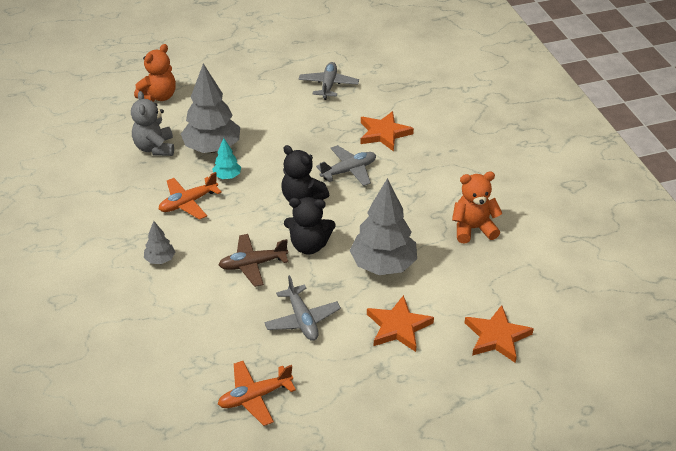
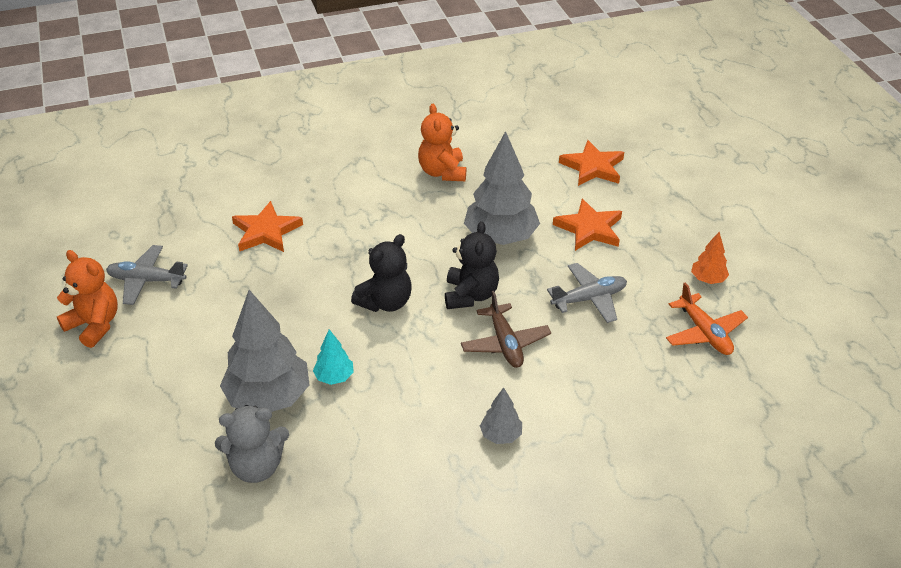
camera: 90 degrees left, 0 degrees up
(159, 96) = (119, 476): orange teddy bear -> orange teddy bear (94, 325)
(188, 203) = (387, 415): orange plane -> none
(326, 410) = (708, 279): none -> orange tree
(349, 171) = (336, 262): grey plane -> none

